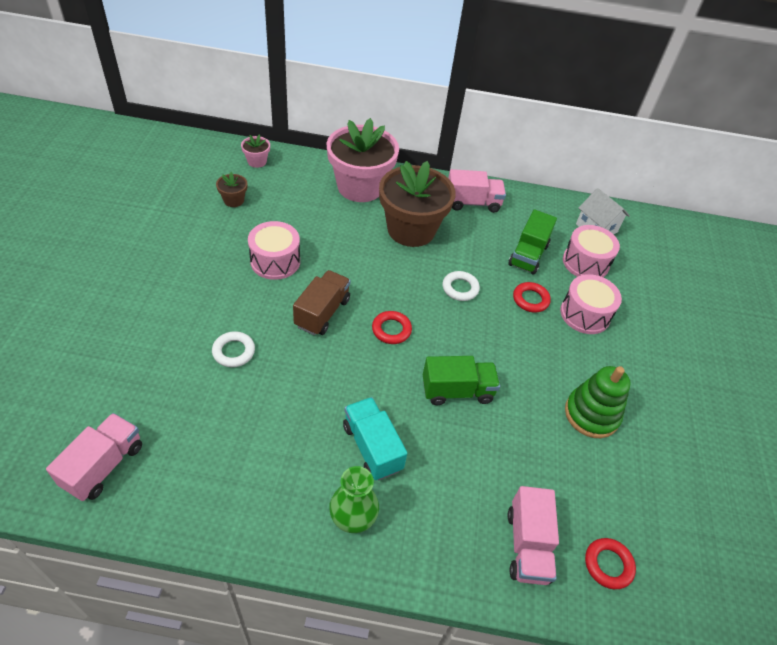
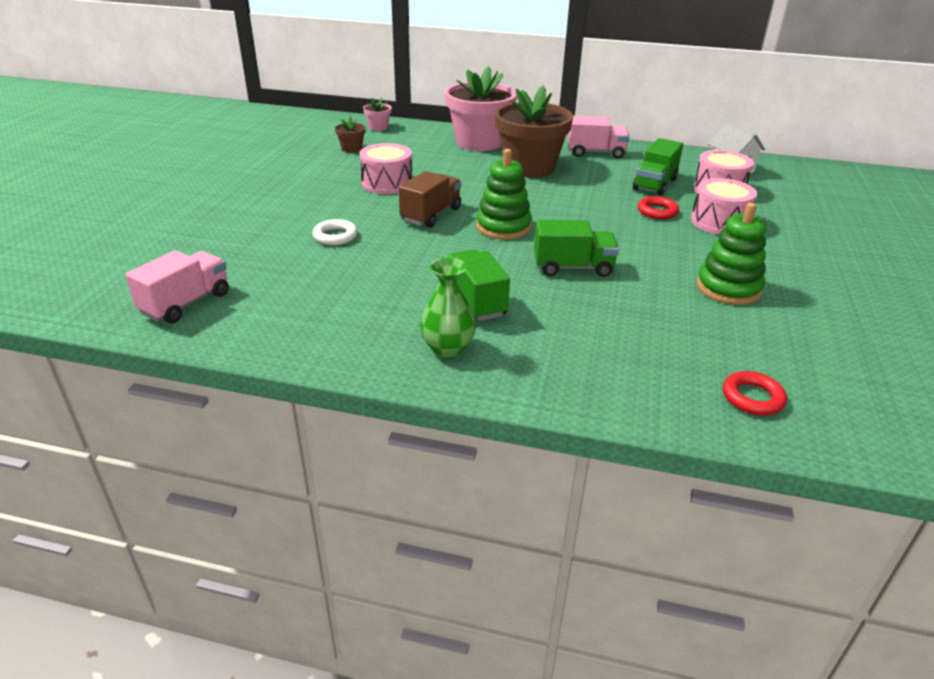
camera: 10 degrees right, 15 degrees down
(372, 447) = (474, 302): turquoise truck -> green truck
(391, 330) = (503, 227): red ring -> green stacking toy
(460, 288) = (579, 203): white ring -> none
(527, 545) = (652, 378): pink truck -> none

